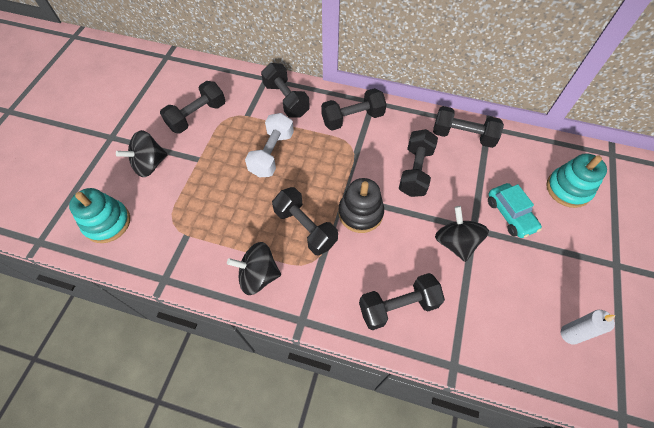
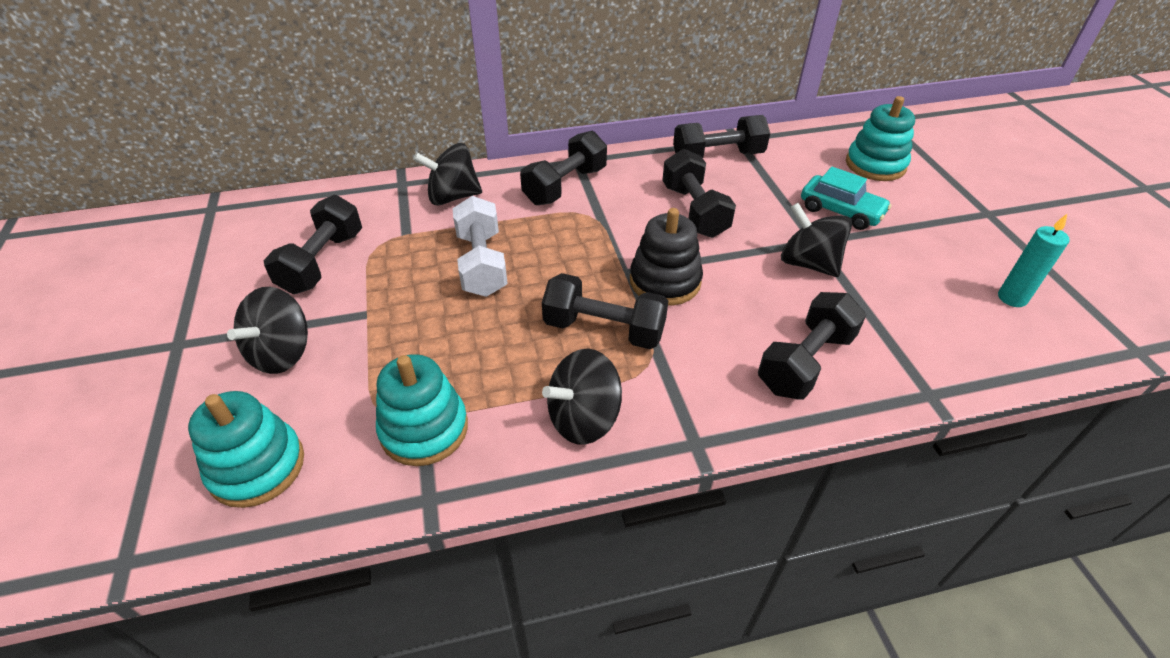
camera: 30 degrees left, 15 degrees down
(184, 241) = (424, 429): none -> turquoise stacking toy
(286, 100) = (453, 197): black dumbbell -> black spinning top
(570, 334) = (1012, 298): white candle -> turquoise candle

